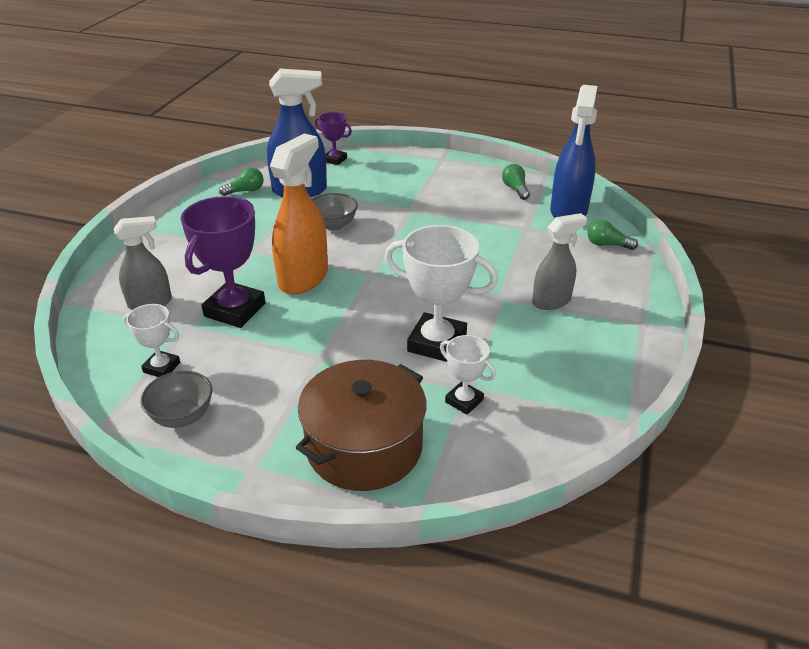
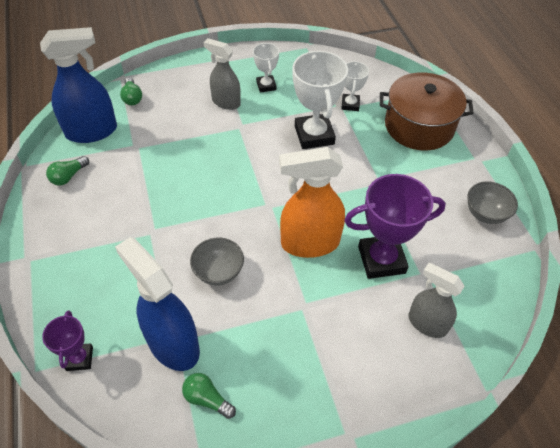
camera: 125 degrees left, 15 degrees up
(162, 367) = (468, 257): white trophy -> white trophy (266, 86)

